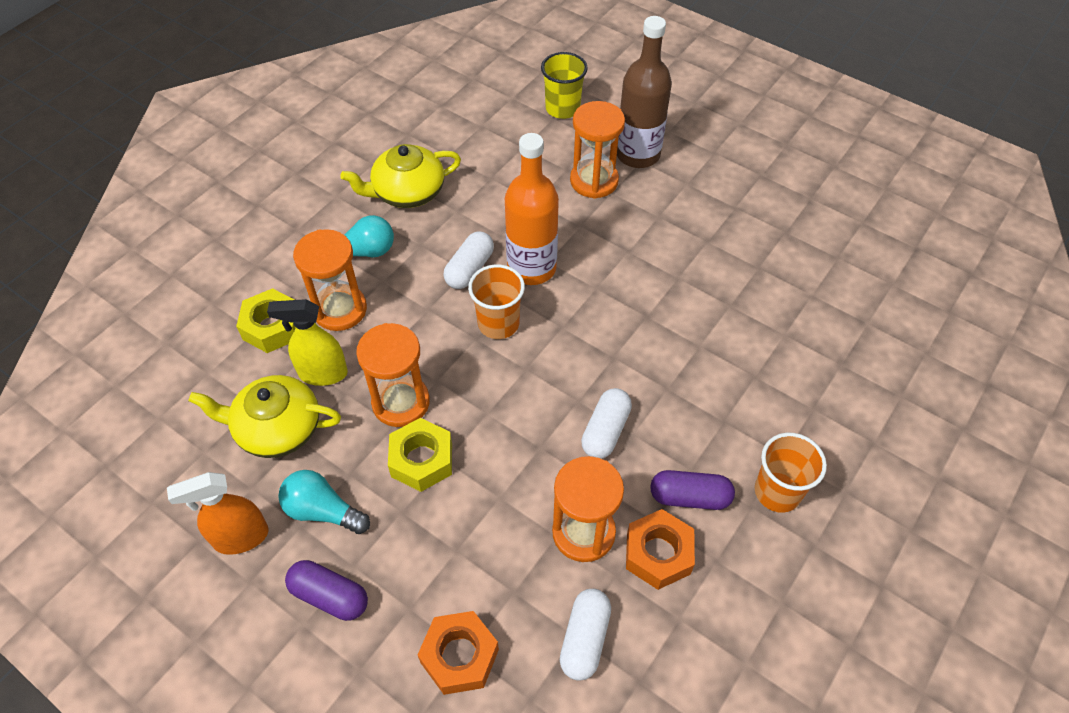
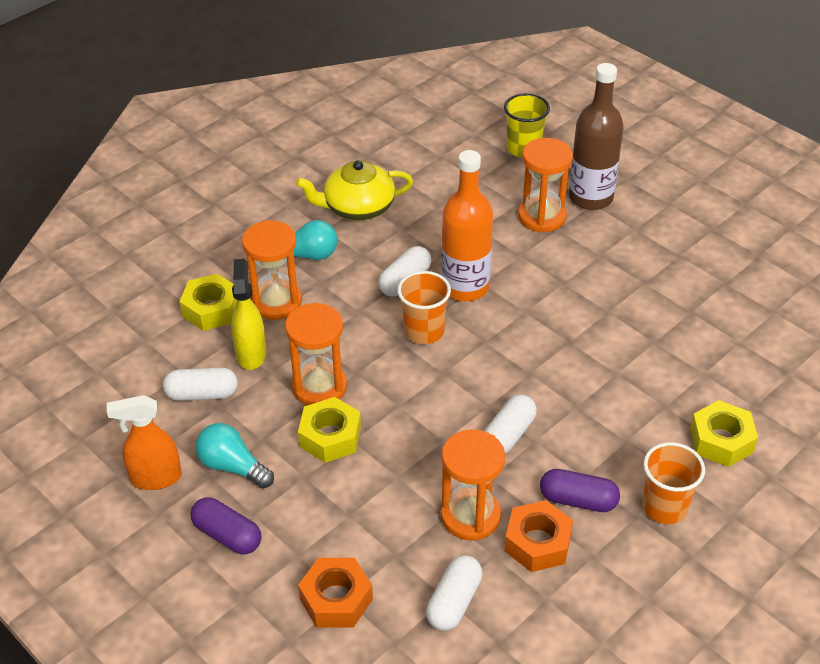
camera: 10 degrees right, 10 degrees down
(277, 428) = (202, 394): yellow teapot -> white capsule
(322, 373) = (251, 354): yellow spray bottle -> yellow spray bottle turned 75 degrees clockwise
(817, 407) = (721, 440): none -> yellow nut

